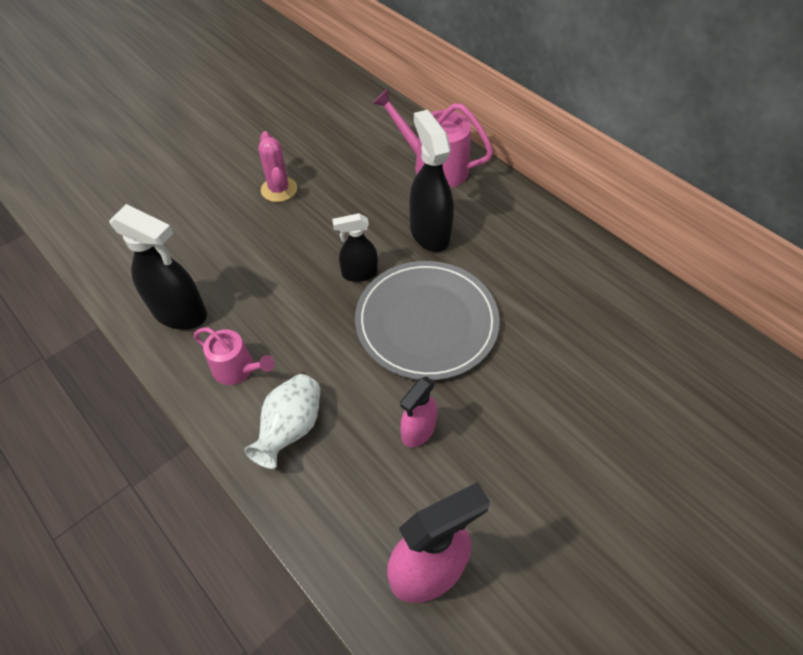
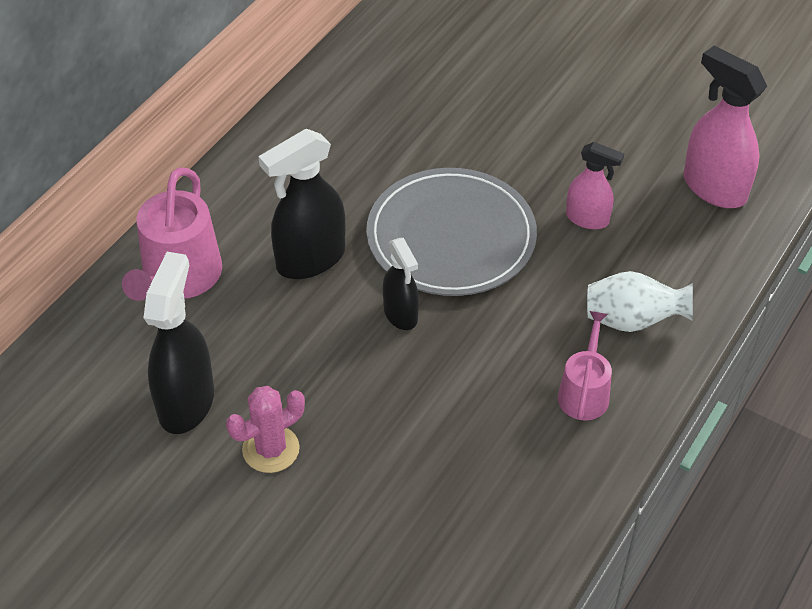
camera: 105 degrees left, 5 degrees down
(180, 313) = (531, 485): black spray bottle -> black spray bottle (186, 402)

